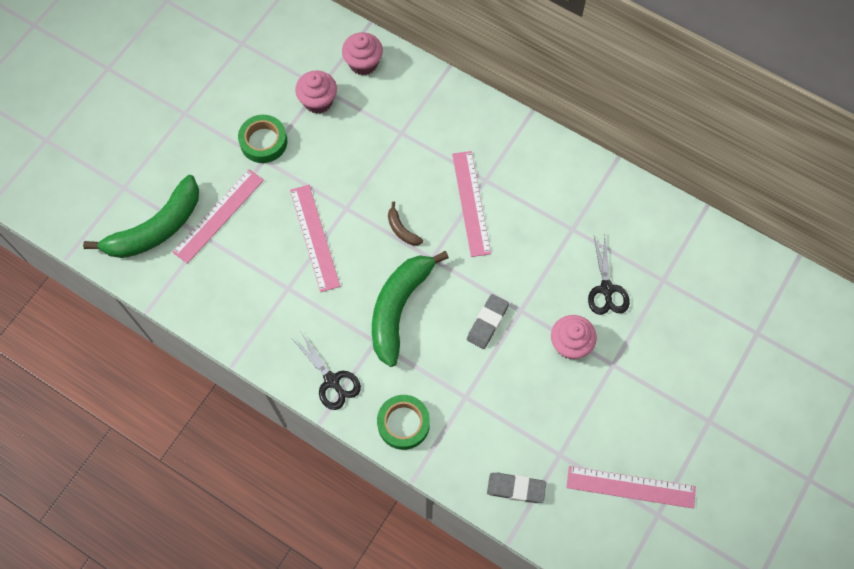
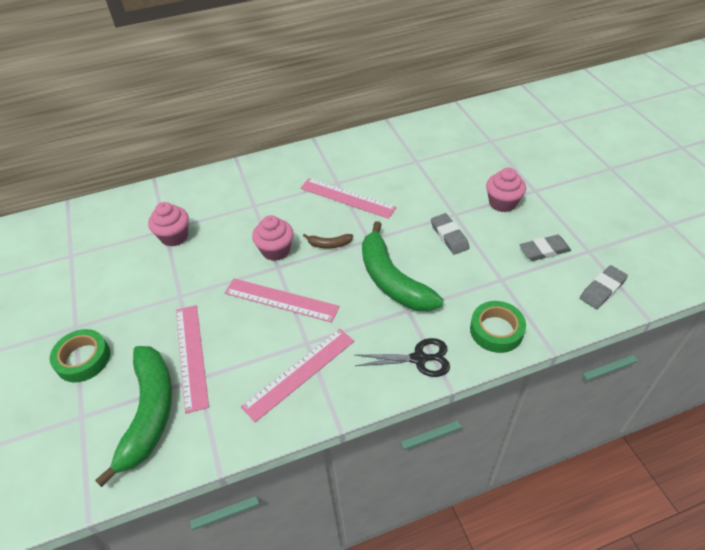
camera: 50 degrees left, 20 degrees down
(263, 142) = (165, 287): green tape -> green tape (83, 359)
(363, 63) = (178, 197): pink cupcake -> pink cupcake (276, 250)
(530, 415) = (544, 250): none -> grey eraser
(606, 289) = (475, 167): black scissors -> none
(630, 487) = (639, 227): pink ruler -> pink ruler (299, 373)

